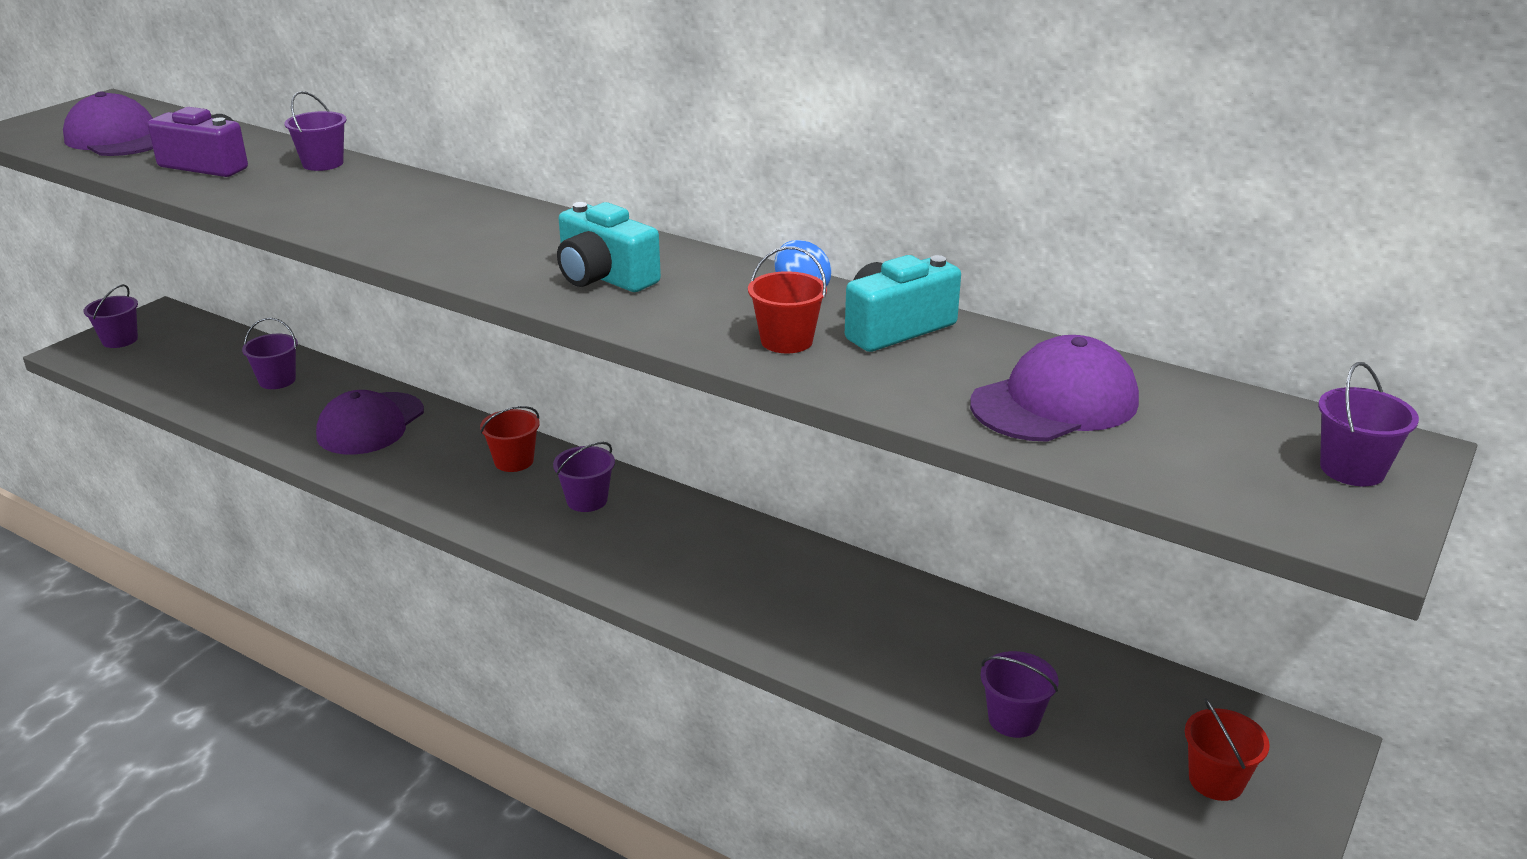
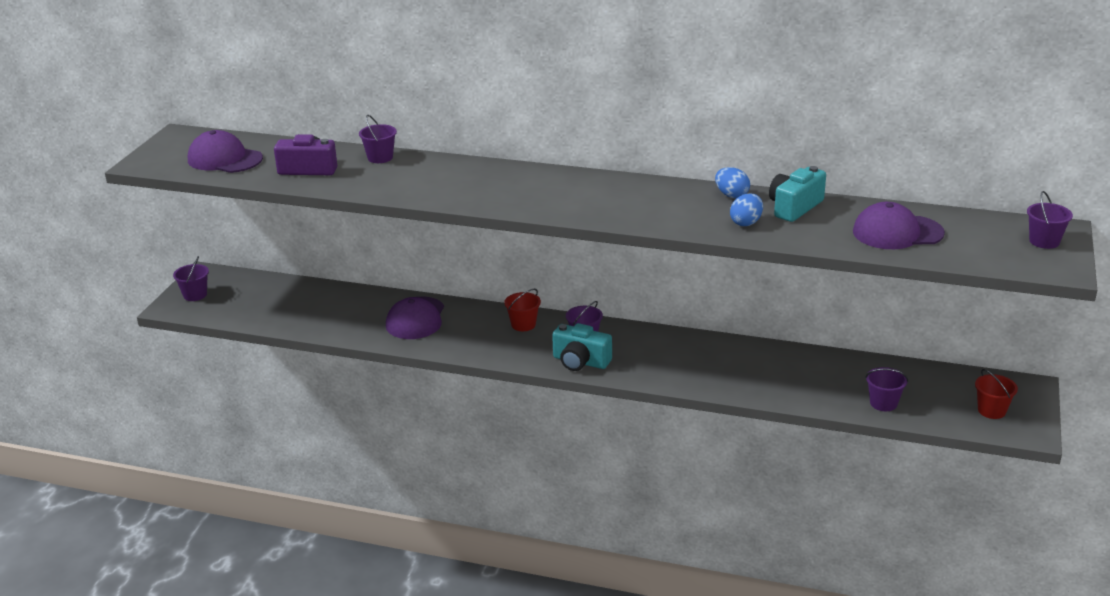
camera: 15 degrees left, 0 degrees up
(277, 380) = (329, 303): purple bucket -> none
(604, 277) = (620, 203): turquoise camera -> turquoise camera (580, 361)
(786, 341) = (746, 223): red bucket -> blue egg
(1055, 403) = (897, 232): purple cap -> purple cap turned 135 degrees counterclockwise

